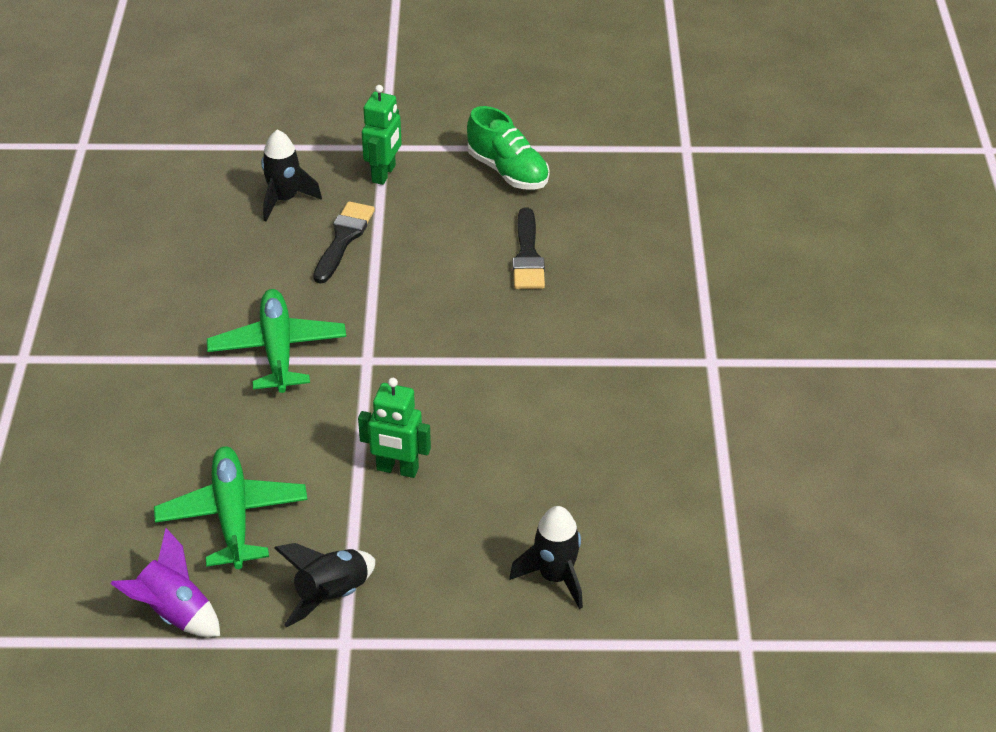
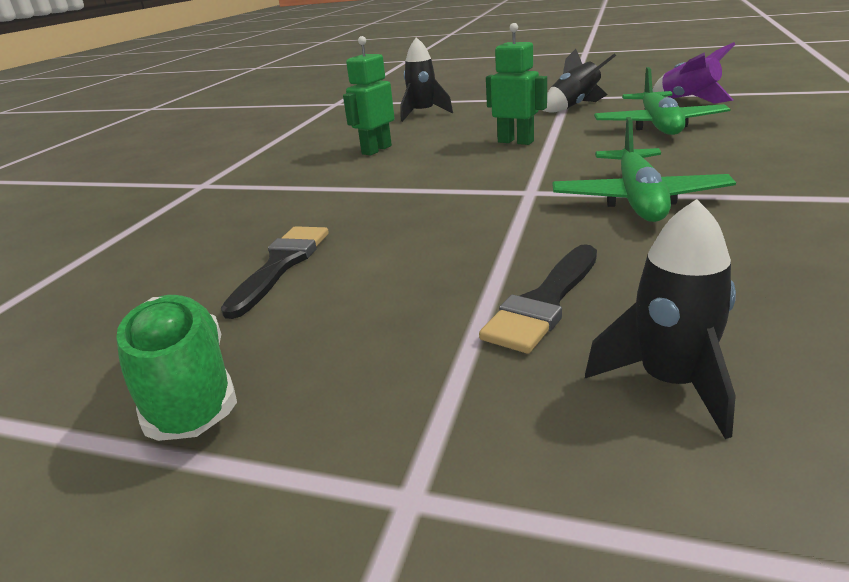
camera: 160 degrees left, 15 degrees down
(384, 174) = (436, 416): green robot -> green robot (376, 150)

